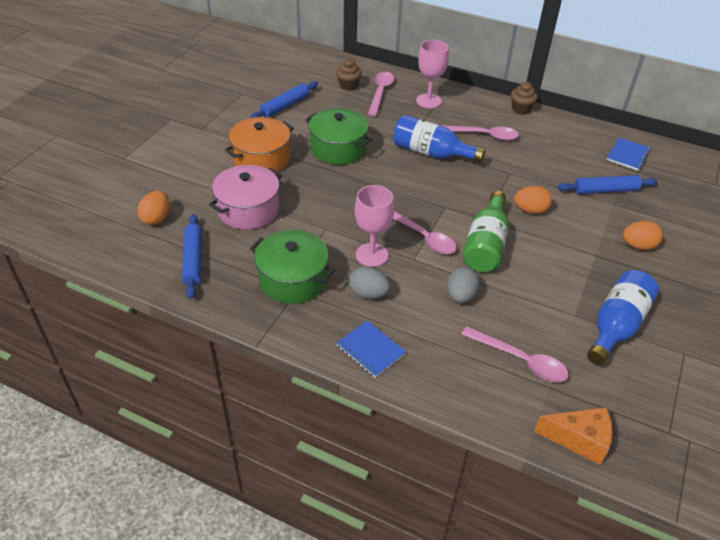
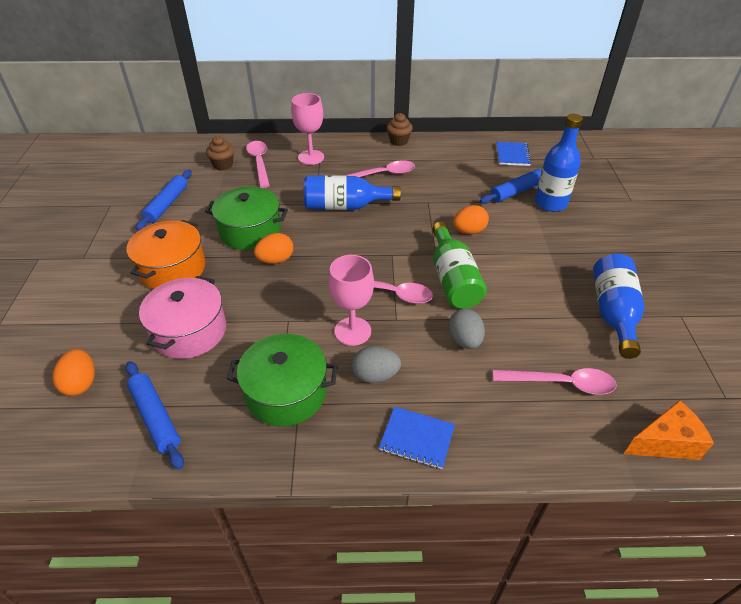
camera: 25 degrees left, 0 degrees up
(632, 212) = (550, 203): none -> blue bottle
(638, 246) = (576, 232): orange egg -> orange egg (276, 260)

